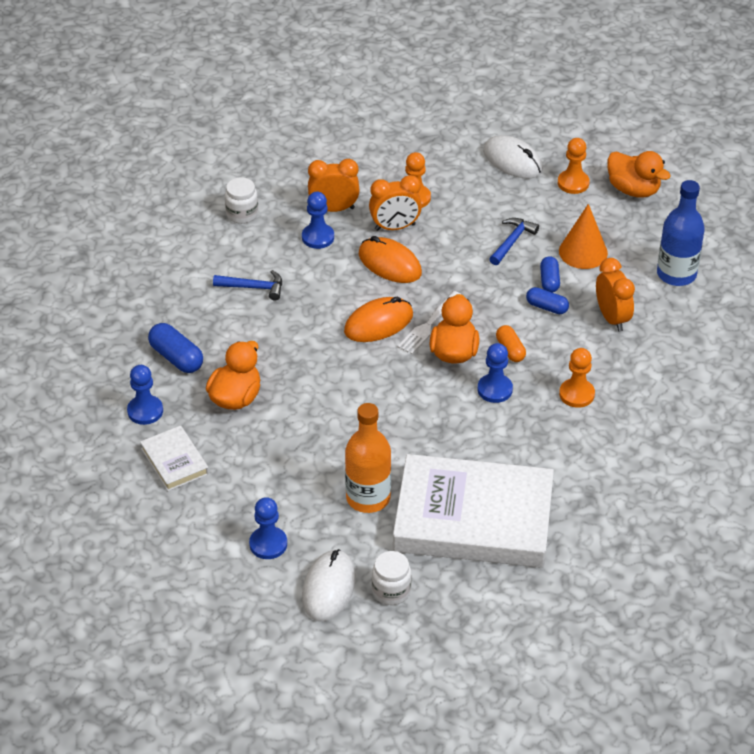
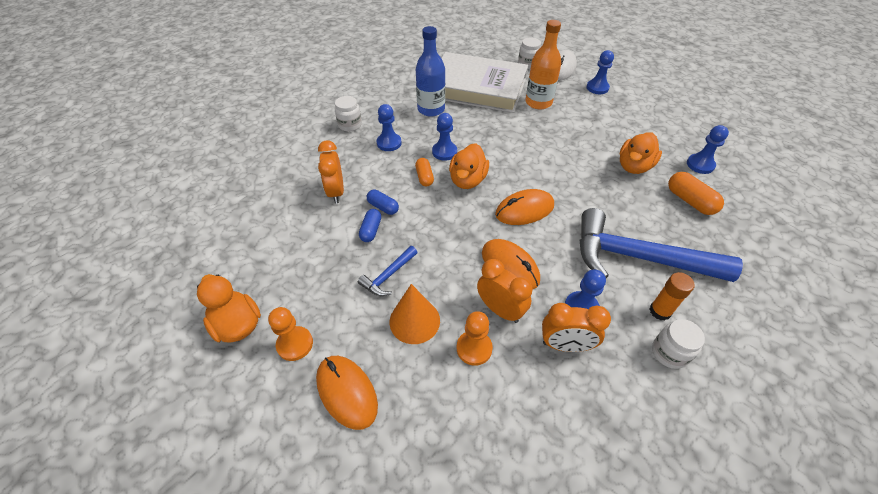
camera: 170 degrees left, 5 degrees up
(174, 461) = (667, 132): white book -> none
(176, 357) = (690, 201): blue capsule -> orange capsule
(242, 243) = (660, 311): none -> orange glue stick
(253, 287) = (638, 257): blue hammer -> blue hammer, size x2.30
(395, 227) = (500, 310): orange clock -> orange clock turned 45 degrees clockwise
(429, 324) = (483, 204): white fork -> none
(512, 161) = (347, 392): white mouse -> orange mouse
(576, 394) = (389, 143): orange pawn -> blue pawn
(583, 252) = (328, 255): orange cone -> orange cone (414, 321)
(647, 418) = (350, 125): none -> white jar
(676, 274) = (261, 223): blue bottle -> blue bottle (431, 109)

